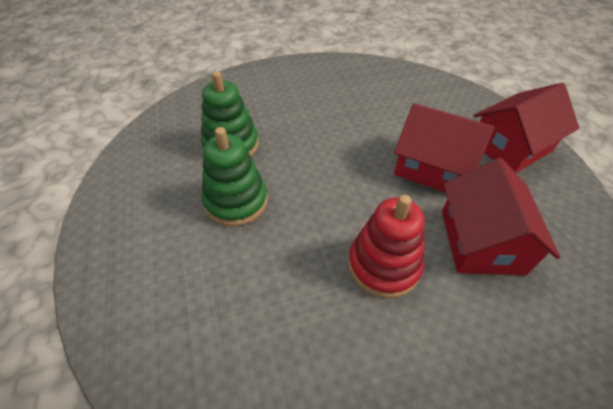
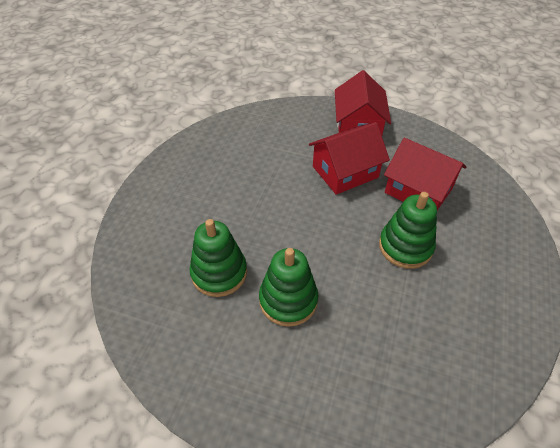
camera: 55 degrees left, 0 degrees up
(383, 265) = (405, 247): red stacking toy -> green stacking toy

